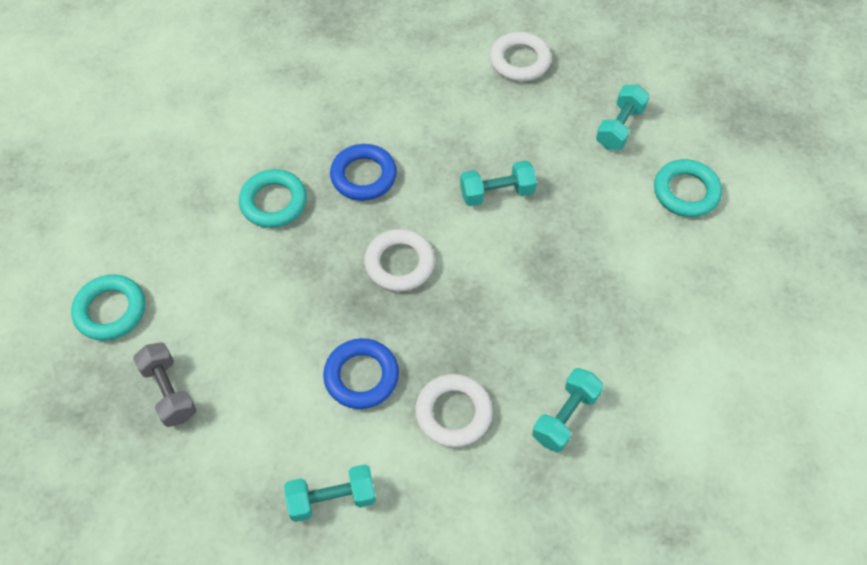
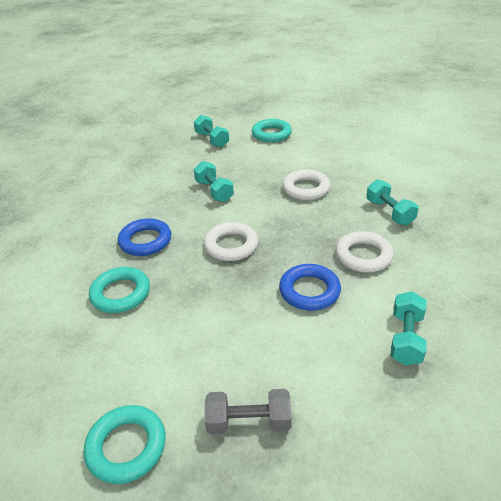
camera: 60 degrees left, 20 degrees down
(497, 193) = (214, 191): turquoise dumbbell -> turquoise dumbbell turned 45 degrees counterclockwise
(520, 61) = (130, 156): white ring -> white ring (306, 188)

